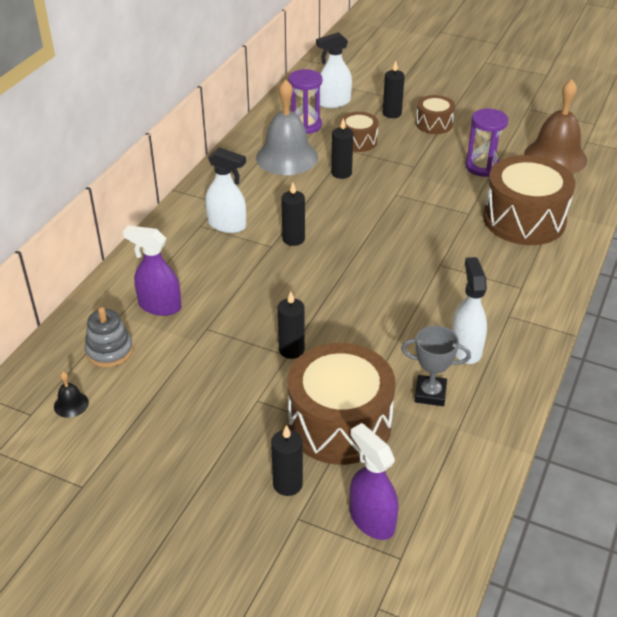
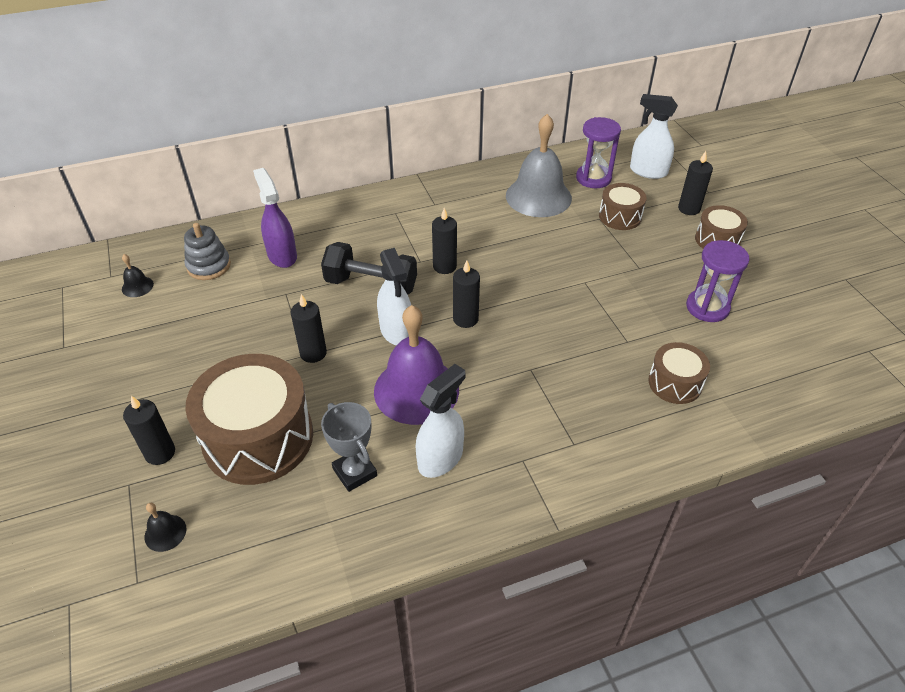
camera: 45 degrees right, 5 degrees up
(227, 225) = (414, 224): white spray bottle -> white spray bottle (396, 331)
(261, 282) = (371, 285): none -> black dumbbell
(341, 173) = (564, 235): black candle -> black candle (465, 319)
(371, 520) = (165, 533): purple spray bottle -> black bell
(393, 323) = (416, 390): none -> purple bell
(524, 219) = (675, 383): brown drum -> brown drum, size x0.52
(555, 157) = (805, 344): brown bell -> none

